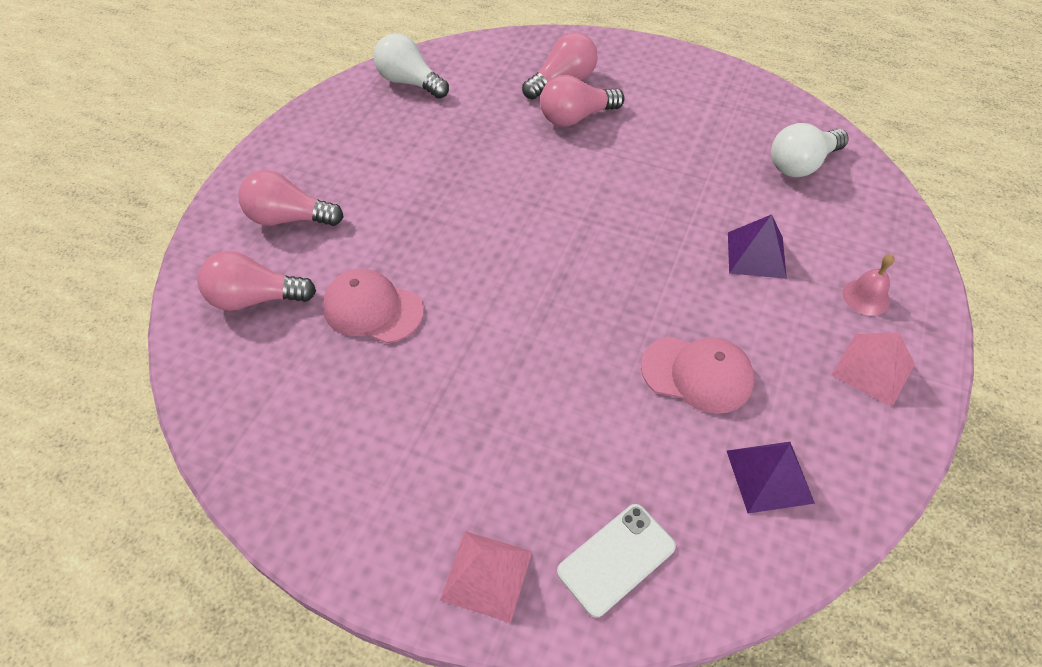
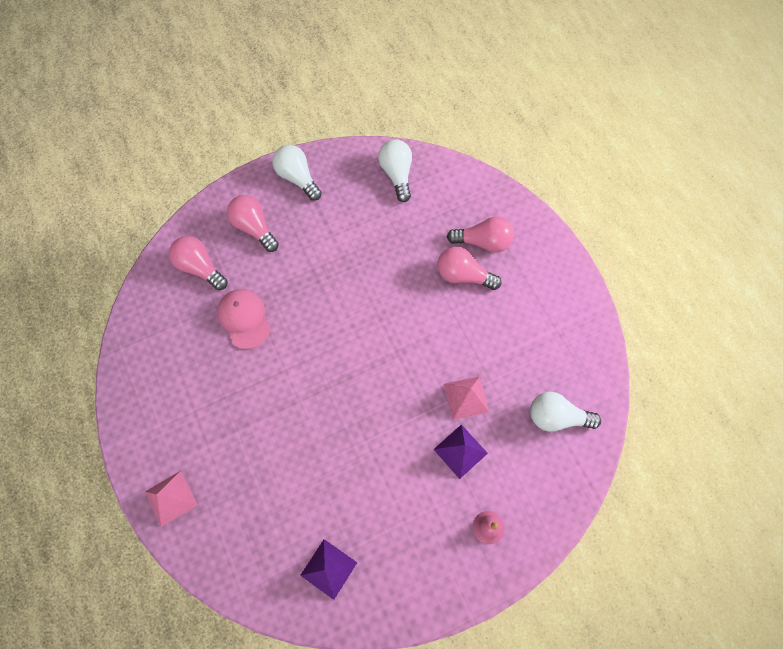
camera: 40 degrees right, 15 degrees up
(296, 146) = (297, 178): none -> white light bulb
(616, 559) = (226, 541): white phone -> none
(697, 374) = (353, 489): pink cap -> none
(873, 369) = (441, 567): pink pyramid -> pink pyramid (466, 397)

